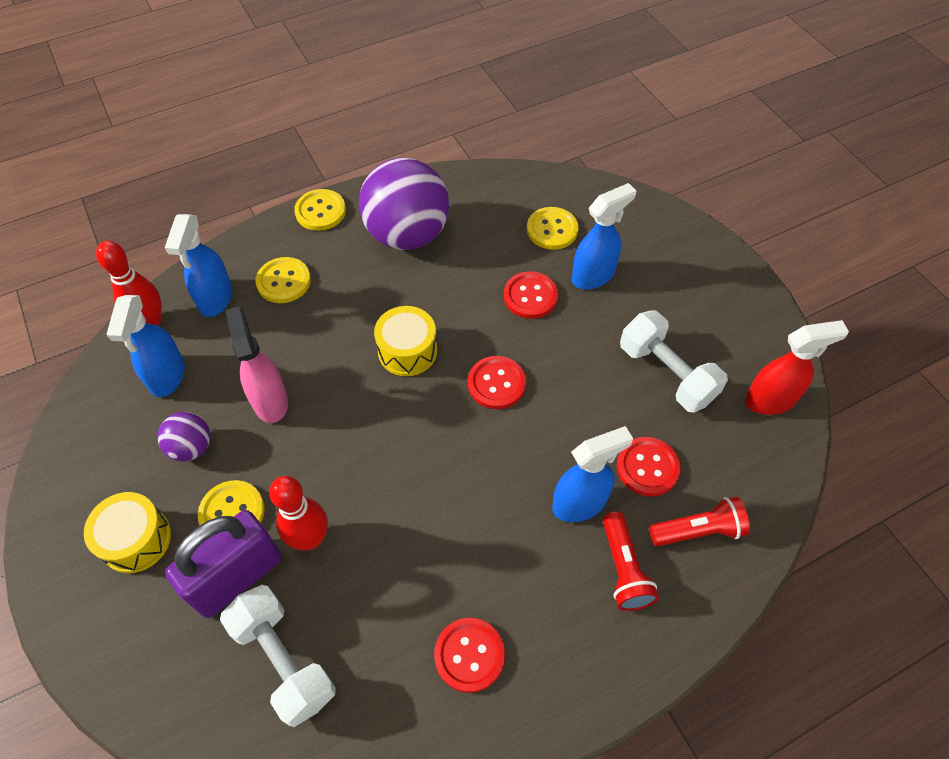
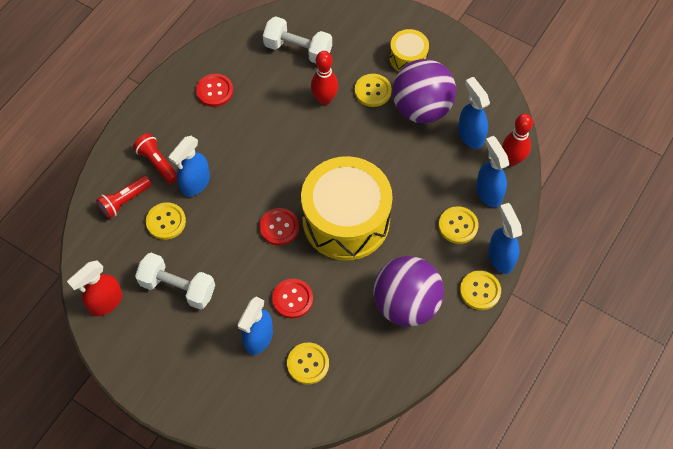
camera: 150 degrees right, 5 degrees up
(191, 447) = (421, 108): purple ball -> purple ball, size x2.11
(237, 577) = (346, 68): purple padlock -> none
(269, 230) = (500, 257): none -> blue spray bottle
(270, 400) = (402, 152): pink spray bottle -> none
(407, 351) = (346, 220): yellow drum -> yellow drum, size x2.12
(647, 467) = (166, 222): red button -> yellow button

